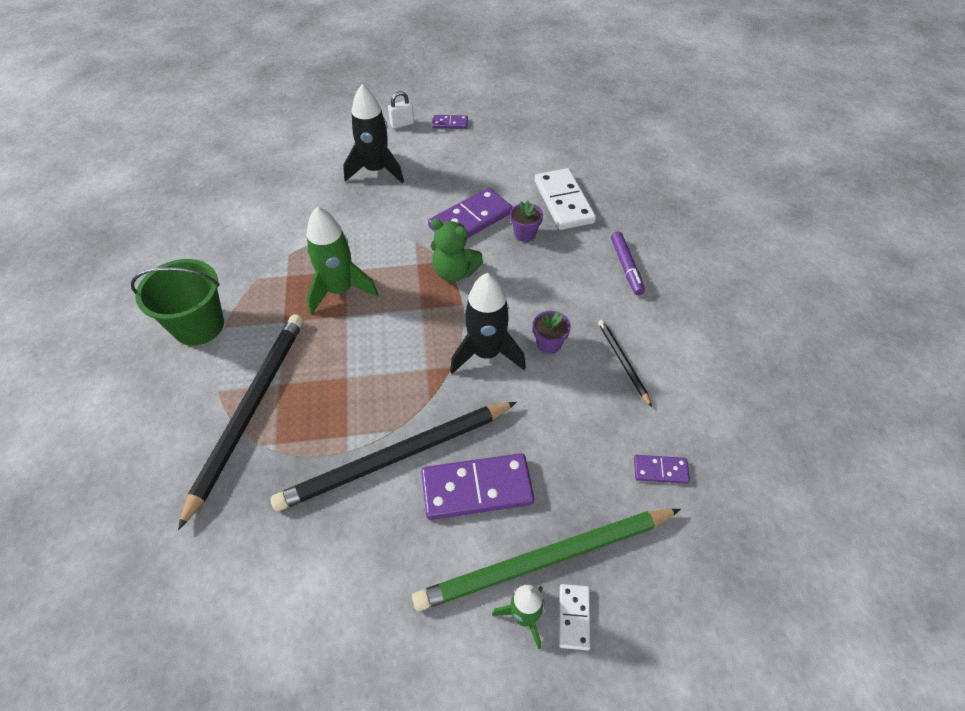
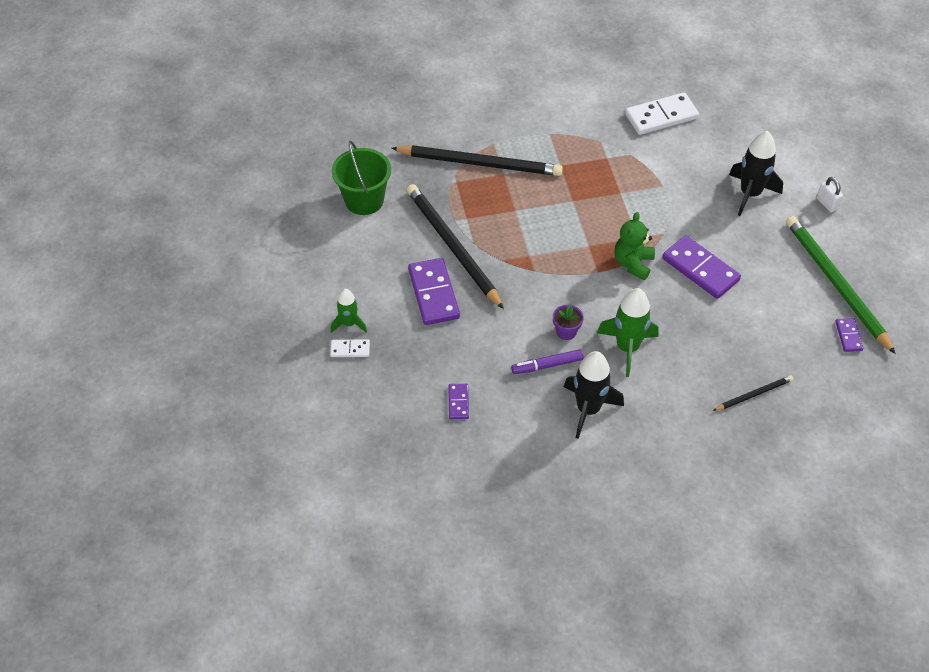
camera: 85 degrees right, 0 degrees up
(199, 325) = (548, 119): green bucket -> green bucket (364, 200)
(340, 290) = (598, 193): green rocket -> green rocket (627, 348)
(450, 123) = (840, 241): purple domino -> purple domino (848, 336)
(486, 353) = (550, 291): black rocket -> black rocket (588, 409)
(525, 234) = (691, 310): purple flower pot -> none
(545, 560) = (386, 333): green pencil -> green pencil (836, 284)
(564, 202) = (744, 340): white domino -> white domino (661, 116)
(622, 362) = (556, 382): black pencil -> black pencil (754, 394)
(626, 267) = (665, 388): purple marker -> purple marker (547, 365)

